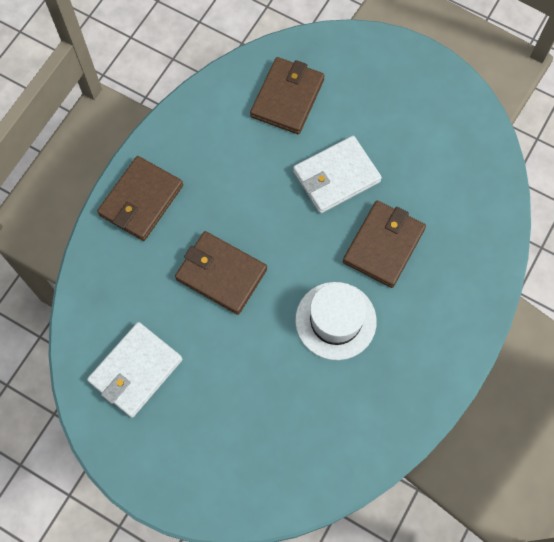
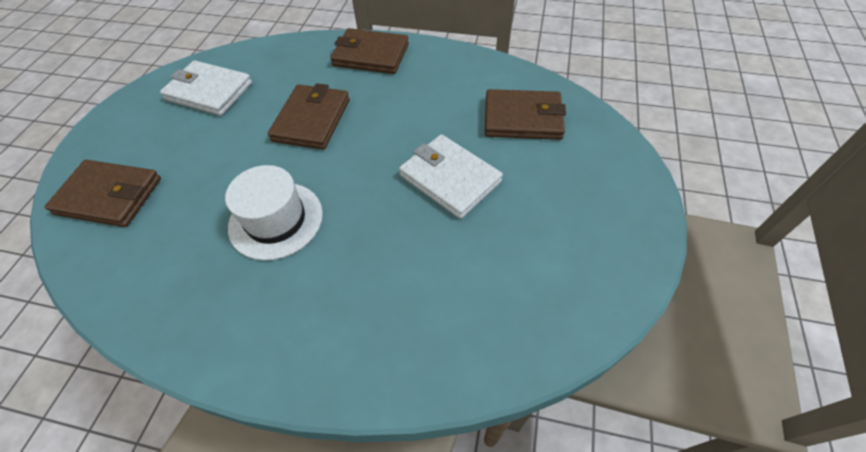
camera: 75 degrees right, 15 degrees down
(383, 245) = (379, 243): brown wallet -> brown wallet (109, 196)

